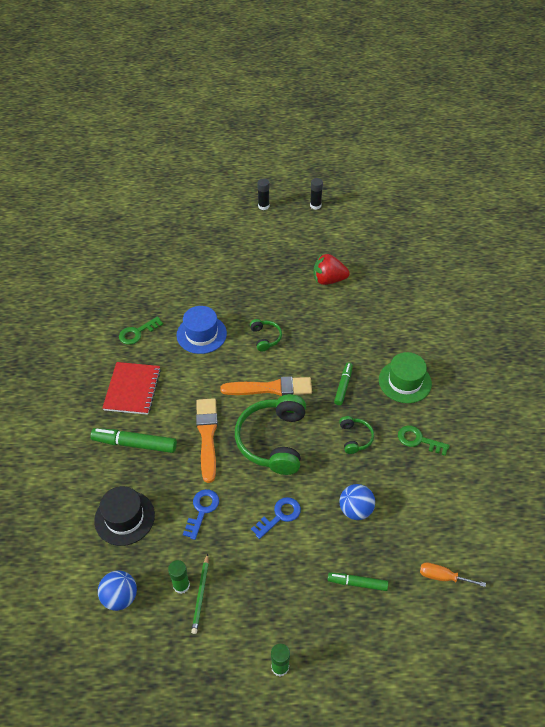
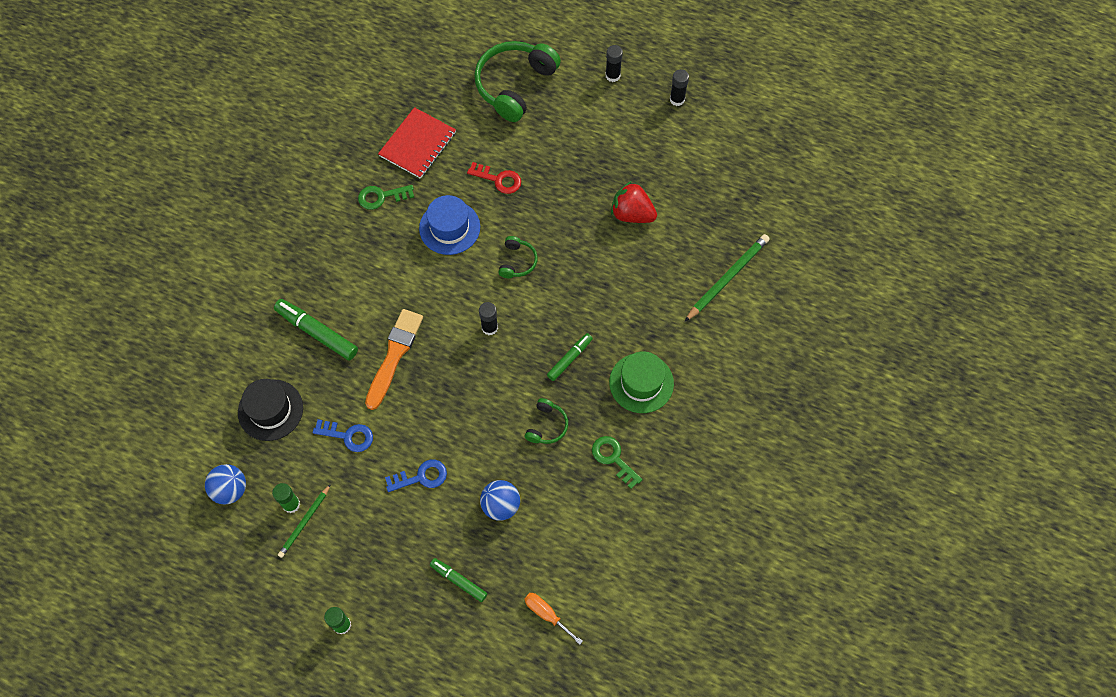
camera: 25 degrees right, 15 degrees up
(132, 389) = (344, 266): red notebook -> red notebook (417, 144)
(202, 510) = (348, 436): blue key -> blue key turned 60 degrees clockwise
(220, 292) = (499, 179): none -> red key
(271, 388) = (489, 327): orange brush -> black glue stick
(273, 440) = (459, 390): green headphones -> green headphones (515, 85)
(418, 295) = (727, 278): none -> green pencil

